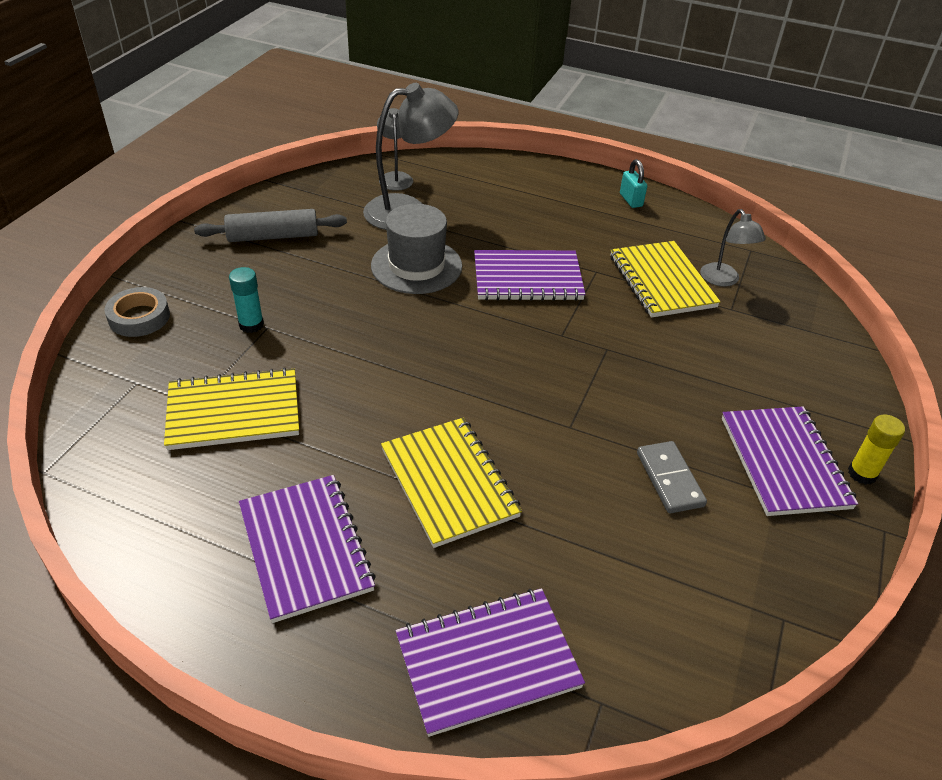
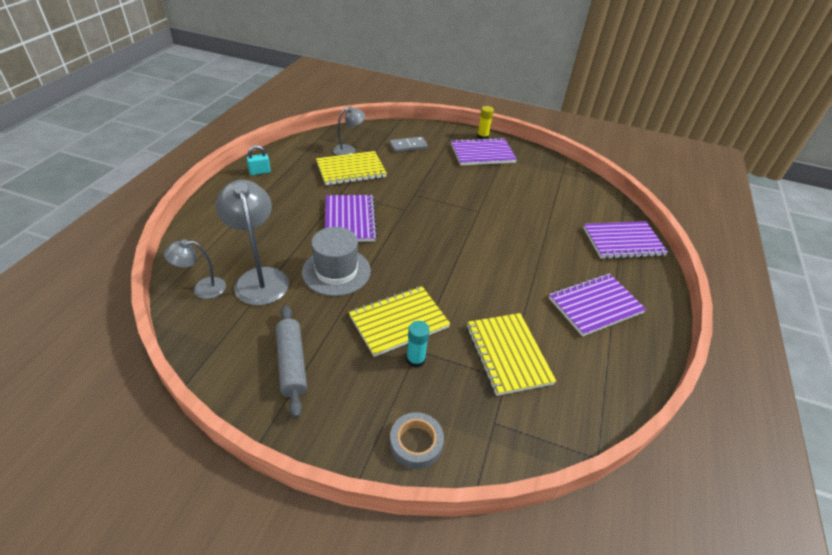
camera: 95 degrees left, 0 degrees up
(449, 483) = (531, 254): yellow notebook -> yellow notebook (399, 322)
(487, 662) = (623, 242): purple notebook -> purple notebook turned 75 degrees counterclockwise
(670, 479) = (503, 184): grey domino -> grey domino (408, 146)

